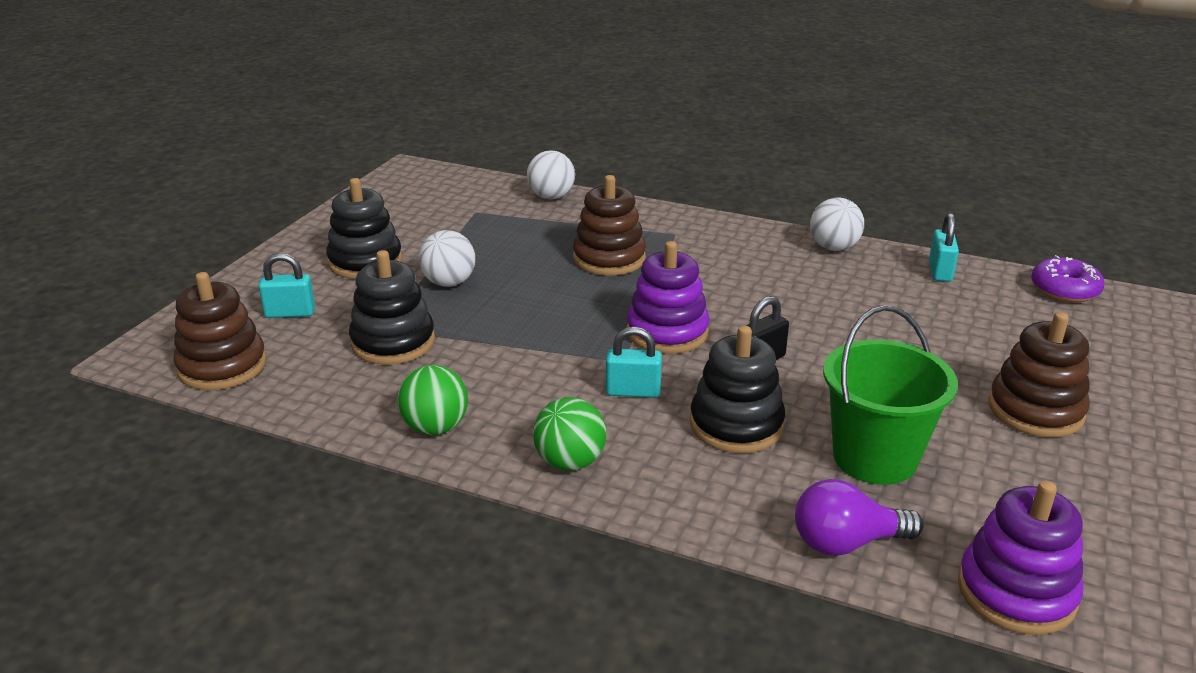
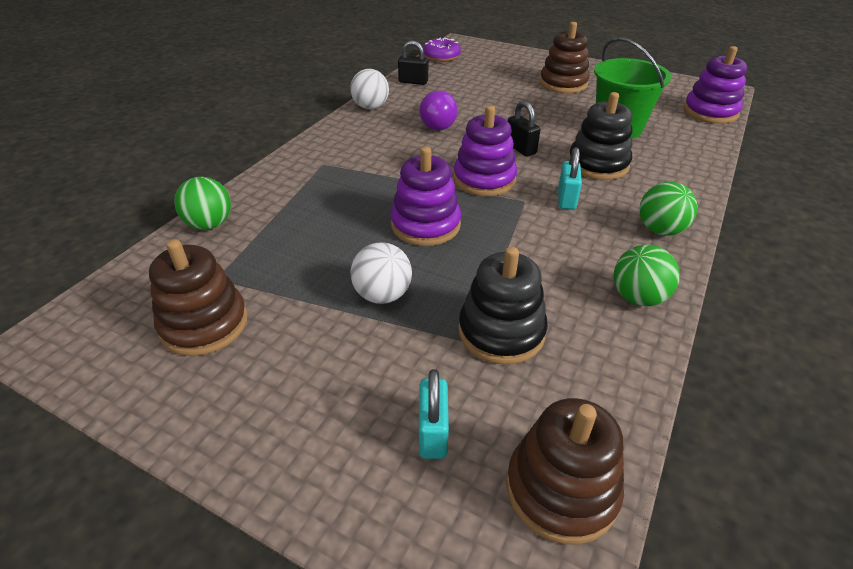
camera: 85 degrees left, 10 degrees up
(365, 262) = (313, 368): black stacking toy -> none
(551, 197) = (209, 224): white ball -> green ball
(562, 298) = (425, 225): none -> purple stacking toy
(609, 258) = (358, 198): brown stacking toy -> brown stacking toy (204, 324)
(846, 542) = (696, 145): purple light bulb -> purple light bulb (437, 124)
(940, 271) = (413, 82): turquoise padlock -> black padlock

